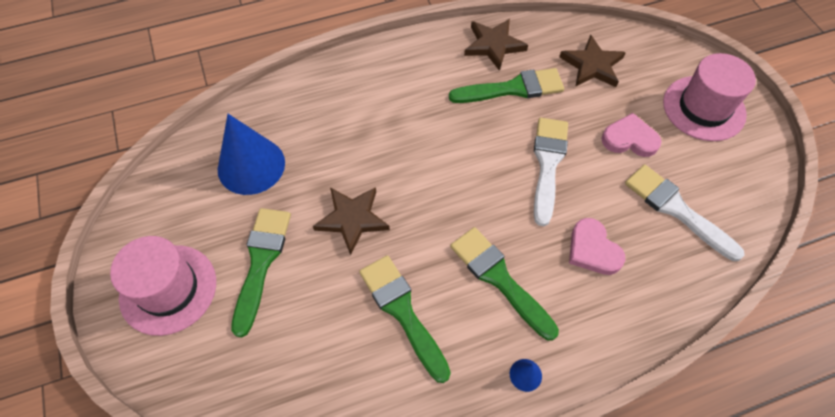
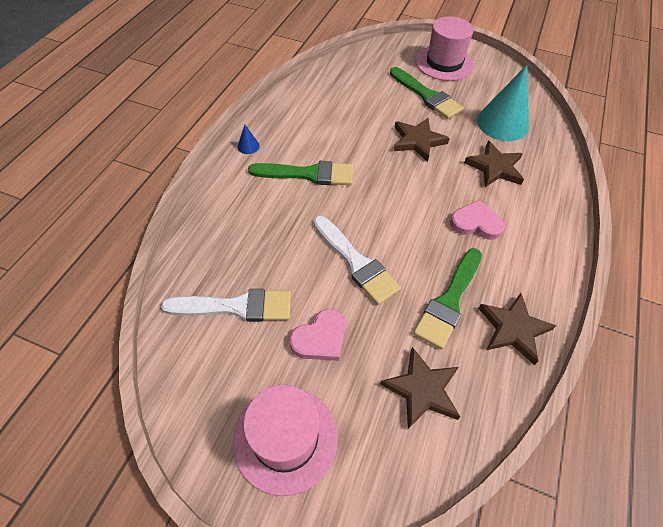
camera: 130 degrees right, 5 degrees down
(251, 165) = (502, 123): blue cone -> turquoise cone
(331, 137) = (494, 167): none -> brown star
(402, 312) = (337, 126): green brush -> none
(593, 250) = (270, 231): pink heart -> pink heart (476, 223)

